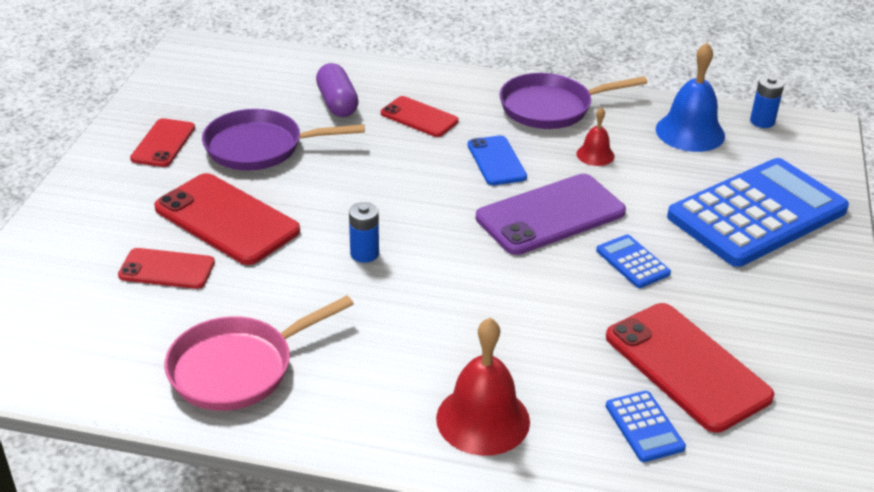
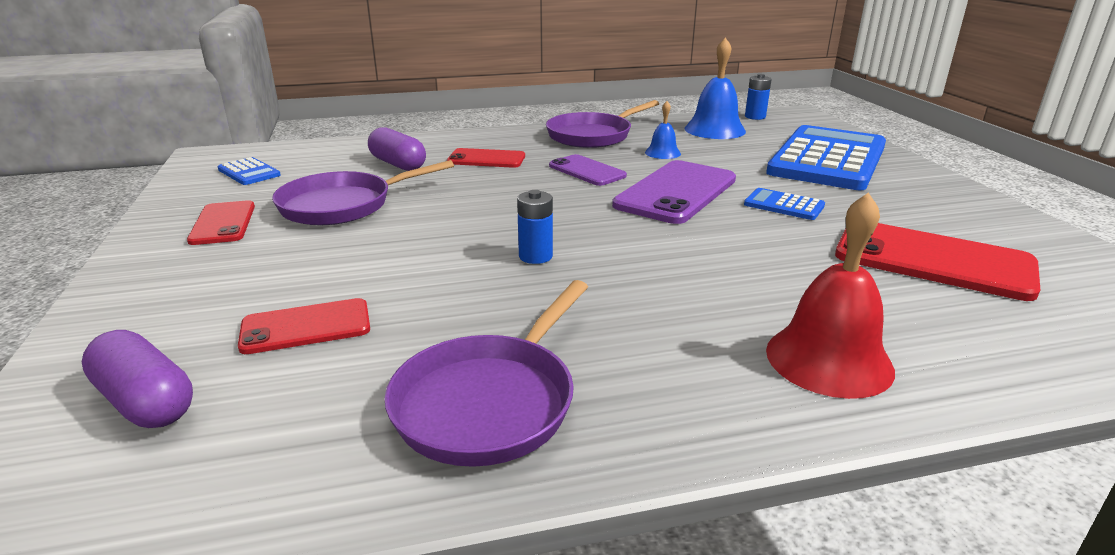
camera: 25 degrees left, 10 degrees down
(53, 297) = (145, 401): none -> purple capsule
(227, 219) = (350, 265): red phone -> none
(238, 368) = (490, 401): pink pan -> purple pan
(496, 161) = (587, 171): blue phone -> purple phone
(595, 155) = (662, 153): red bell -> blue bell
(644, 427) = (975, 315): blue calculator -> blue calculator (249, 172)

